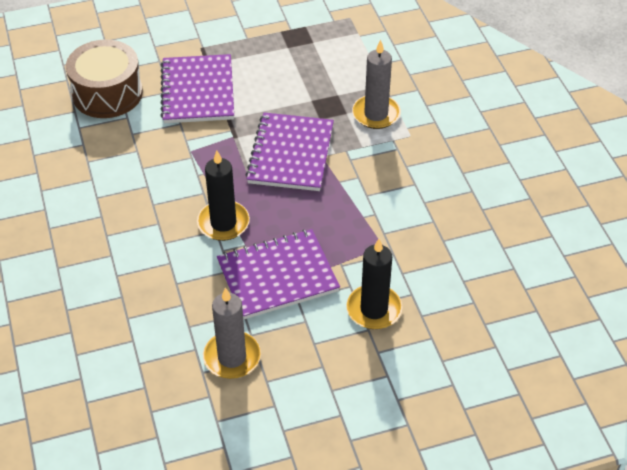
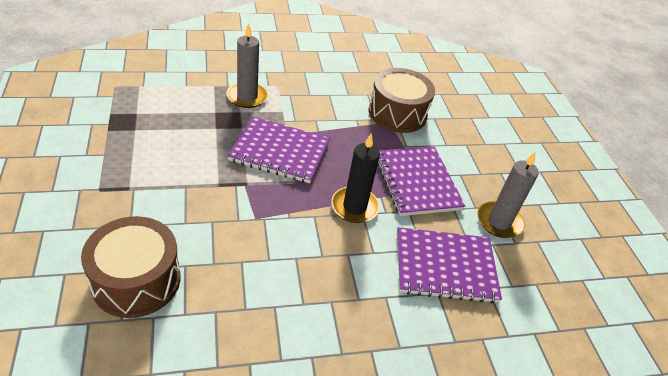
camera: 90 degrees left, 5 degrees down
(198, 91) = (169, 201): purple notebook -> purple notebook (445, 266)
(374, 309) = (448, 138): black candle -> none
(404, 253) = (397, 113): none -> brown drum

